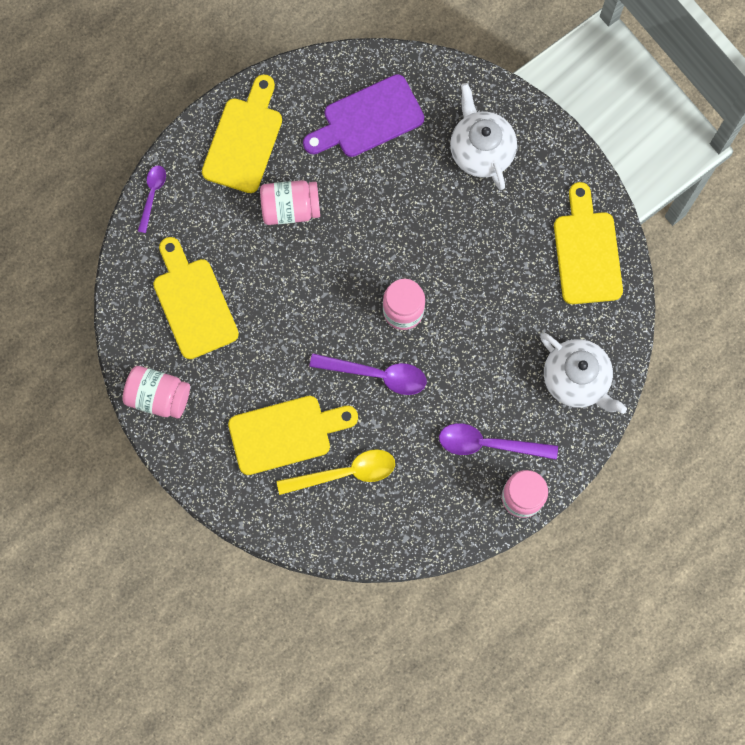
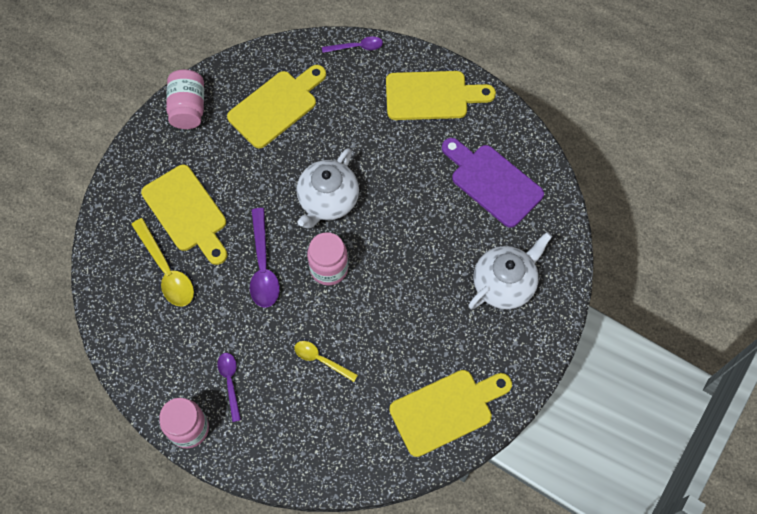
camera: 70 degrees right, 10 degrees down
(290, 208) = (386, 150): pink jar -> none
(489, 444) = (230, 382): purple spoon -> purple spoon, size x0.61
(496, 350) = (321, 360): none -> yellow spoon
(576, 379) = (318, 441): white teapot -> white teapot (328, 201)

